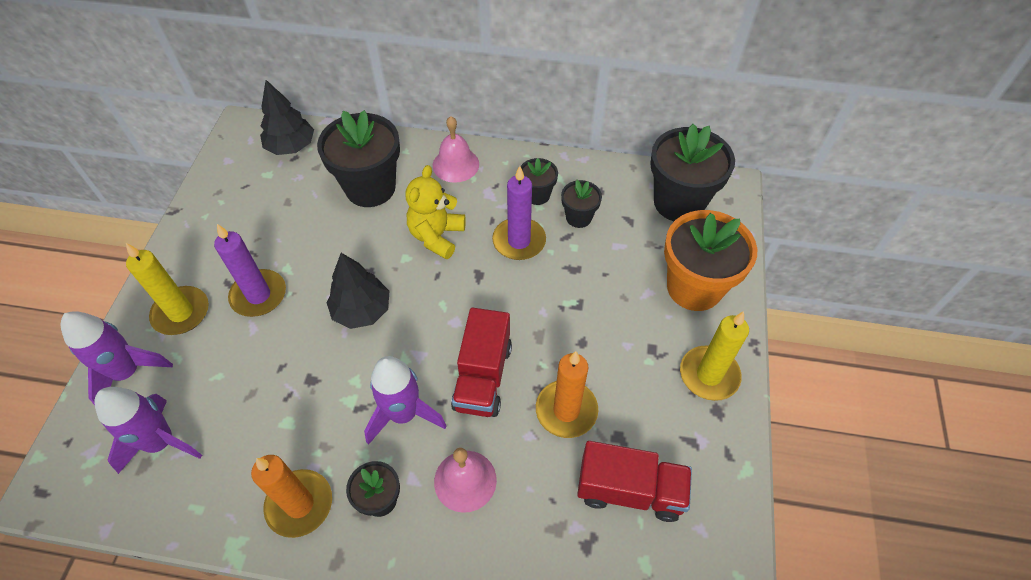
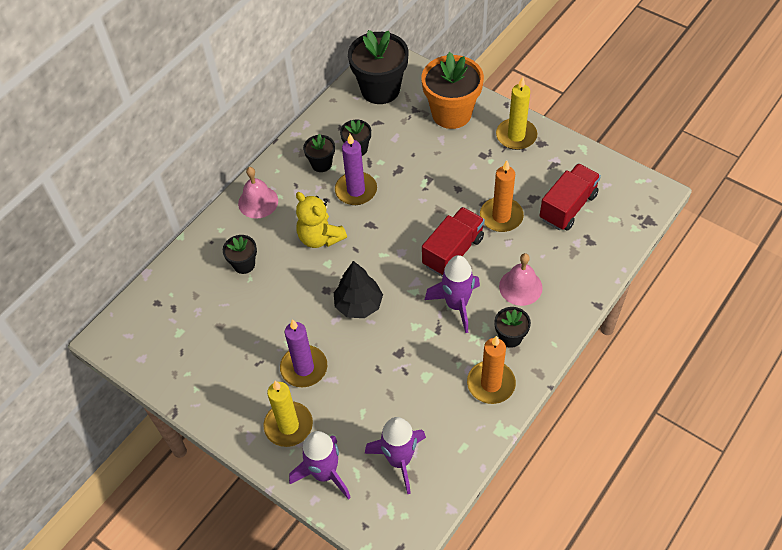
camera: 60 degrees left, 0 degrees up
(291, 146) = (159, 307): black tree -> none
(370, 188) = (244, 264): black flower pot -> black flower pot, size x0.50
(483, 377) = (453, 251): red truck -> red truck turned 90 degrees counterclockwise

